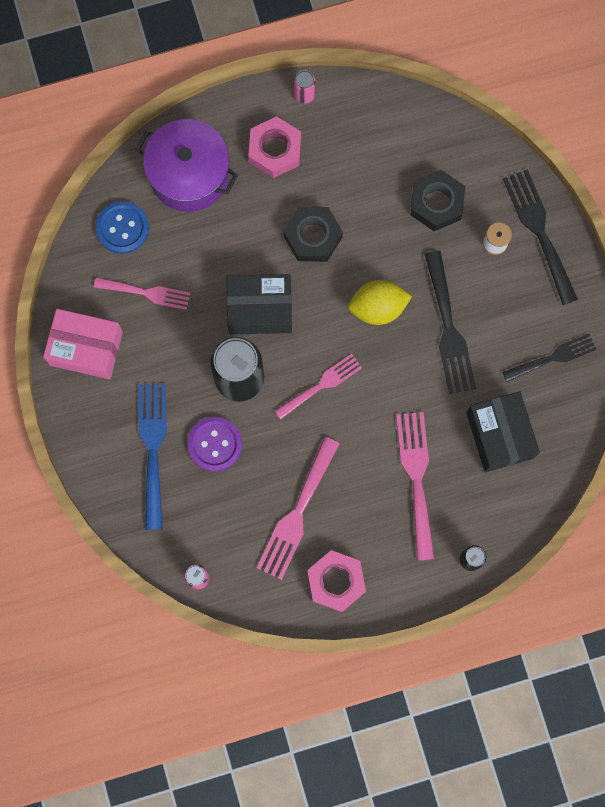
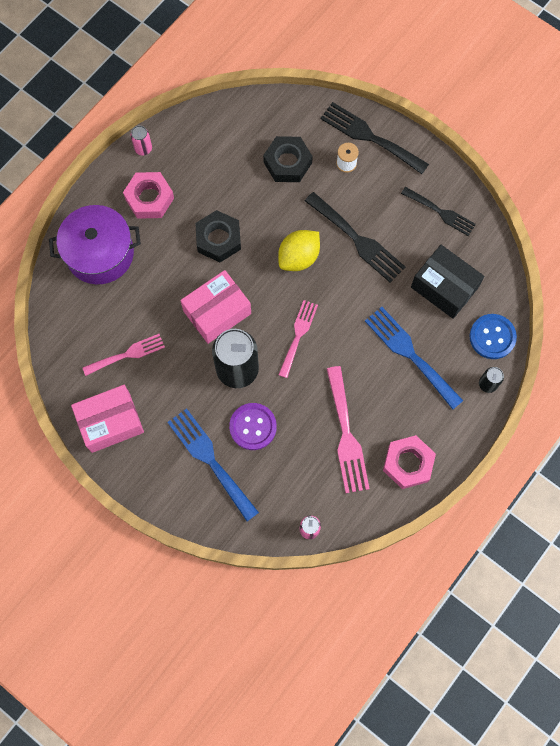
camera: 35 degrees left, 5 degrees down
(122, 228) = (77, 321): blue button -> blue button (492, 337)
(260, 309) = (217, 312): black box -> pink box
(416, 477) = (410, 354): pink fork -> blue fork
(553, 357) = (441, 212): black fork -> black fork turned 90 degrees clockwise

